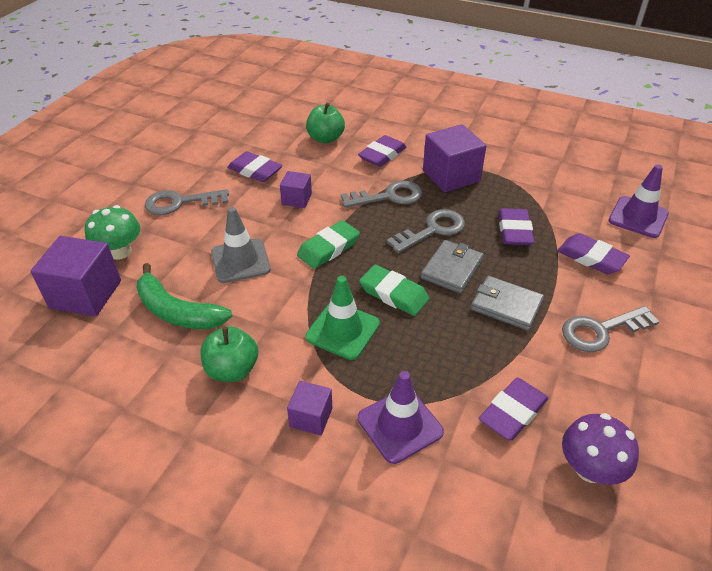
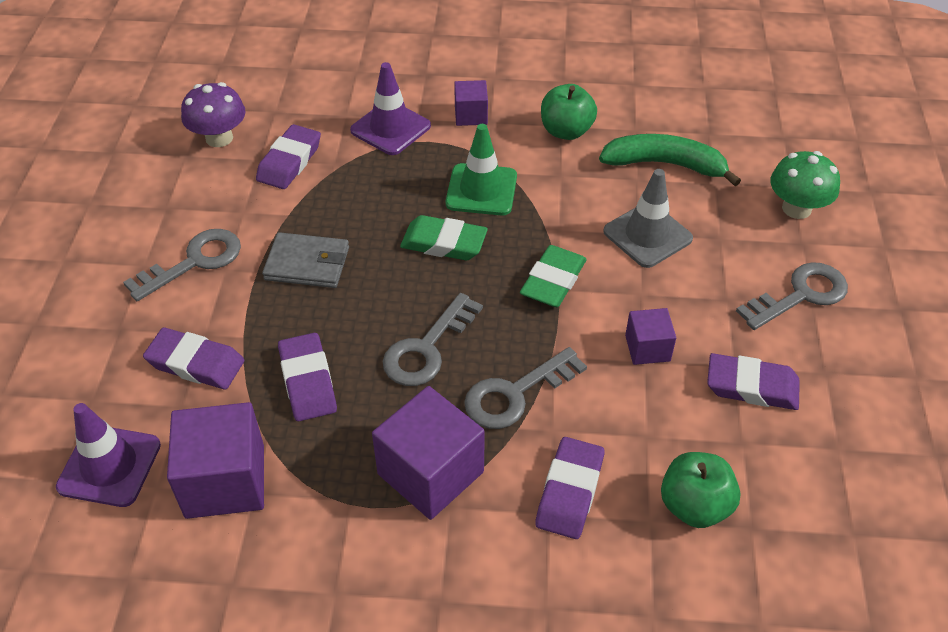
camera: 160 degrees right, 5 degrees up
(86, 294) = (775, 156): purple cube -> purple cube (225, 481)
(452, 269) = (383, 294): grey wallet -> none

